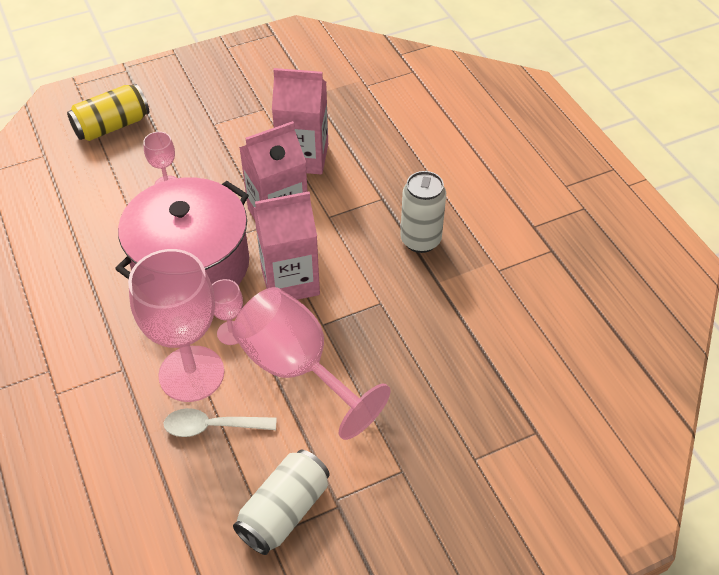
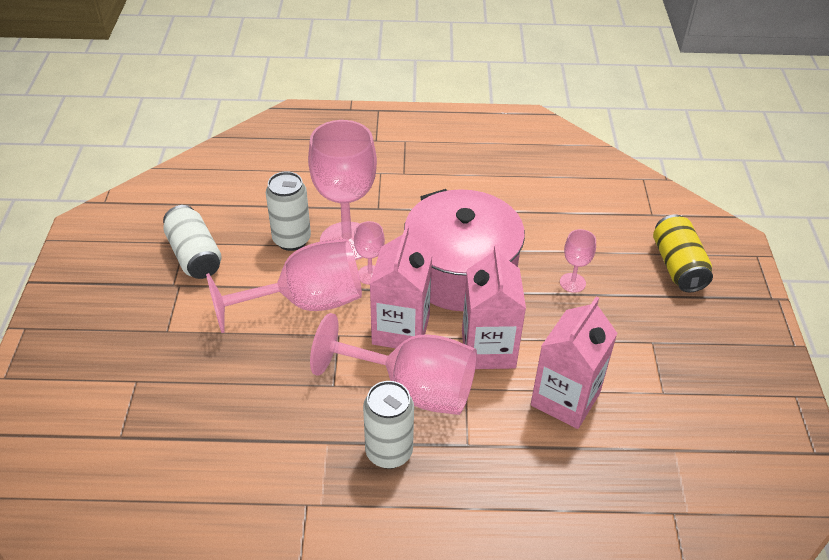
camera: 115 degrees right, 5 degrees down
(212, 426) = (291, 240): white spoon -> white can
(350, 249) = (412, 389): none -> pink goblet

